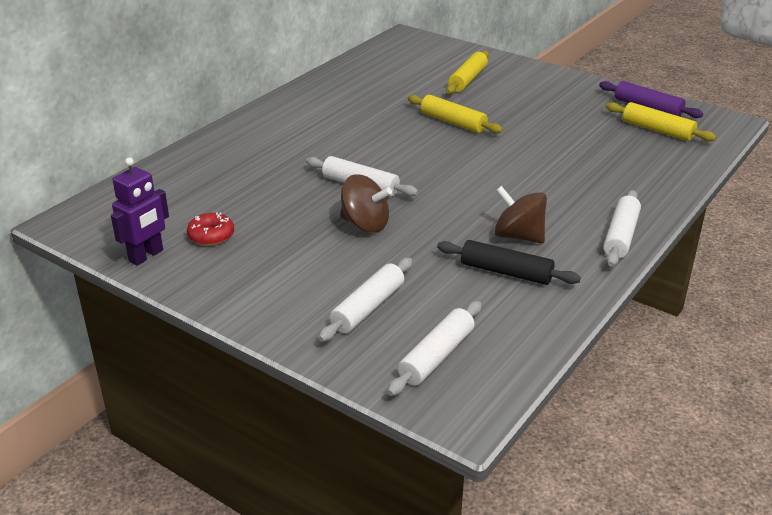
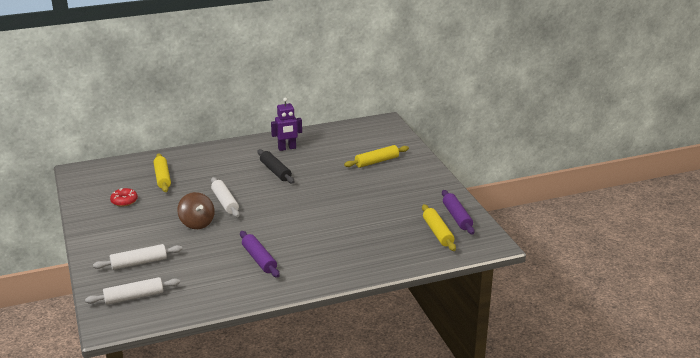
camera: 35 degrees right, 5 degrees down
(146, 256) = (86, 200): purple robot -> purple robot (287, 148)
(453, 122) = (326, 185): yellow rolling pin -> yellow rolling pin (162, 178)
(506, 272) = (224, 274): black rolling pin -> black rolling pin (275, 171)
(518, 236) = (259, 259): brown spinning top -> purple rolling pin
(620, 236) = (310, 281): white rolling pin -> none

